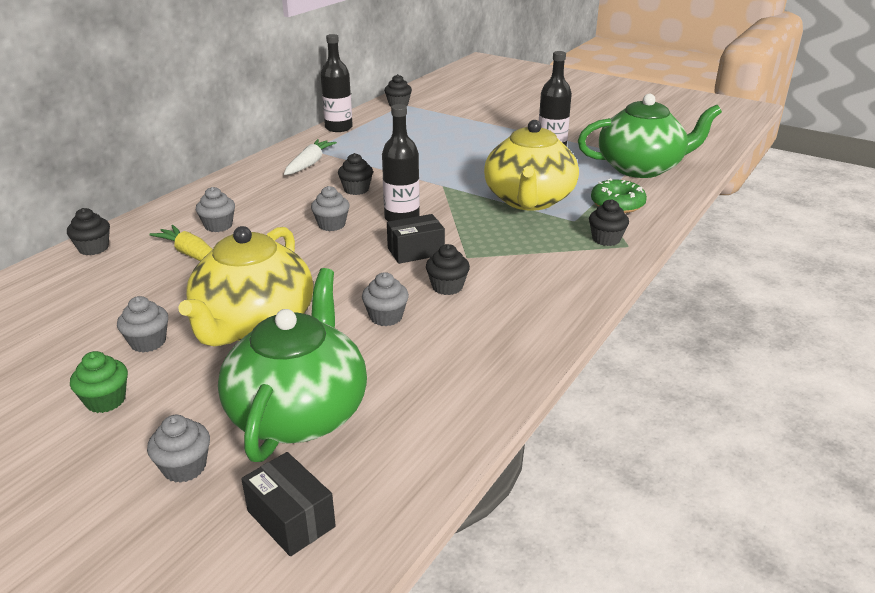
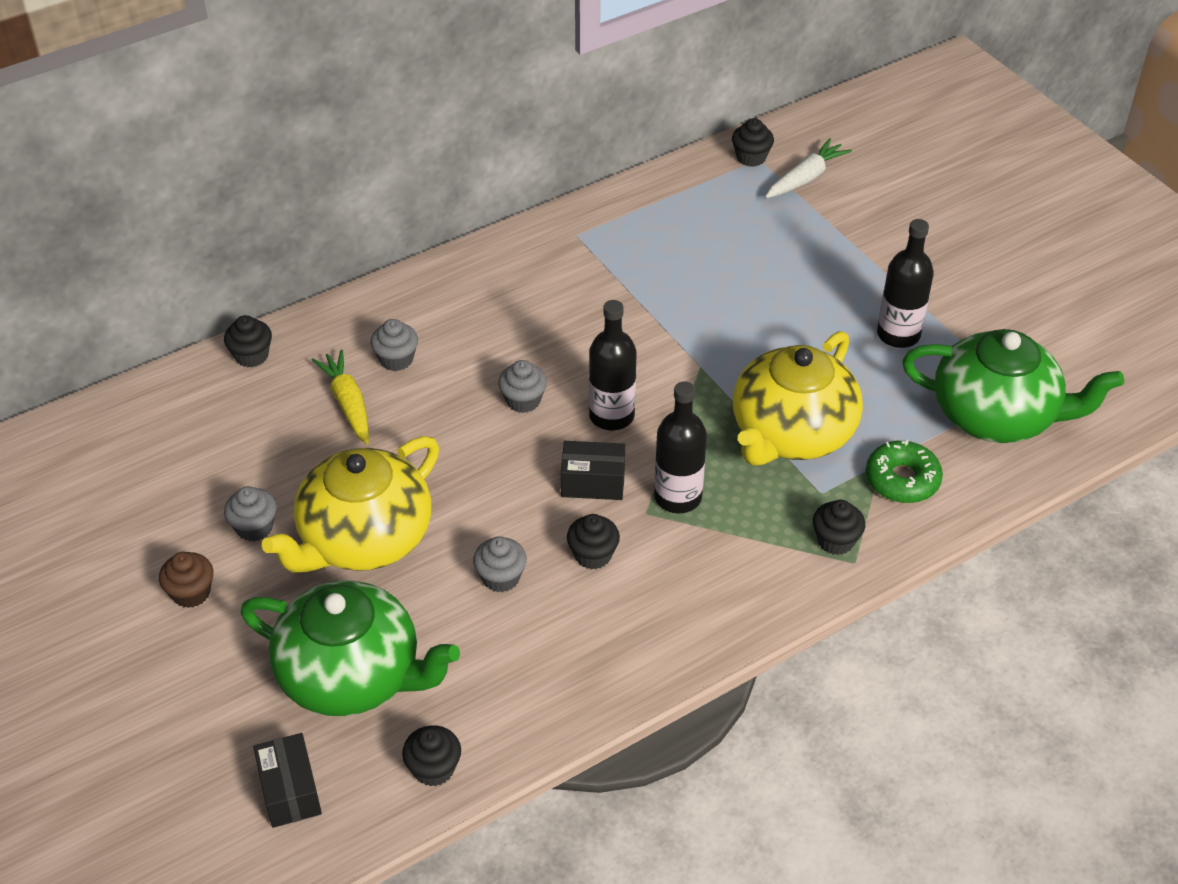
camera: 25 degrees right, 15 degrees up
(106, 400) = (191, 593): green cupcake -> brown cupcake
(184, 467) = (228, 700): grey cupcake -> none
(299, 412) = (352, 675): green teapot -> green teapot turned 75 degrees clockwise
(309, 164) = (557, 266): white carrot -> white carrot (805, 178)
(338, 128) = (637, 193): black bottle -> black bottle (678, 497)
(356, 189) = (588, 340): black cupcake -> black cupcake (434, 768)

